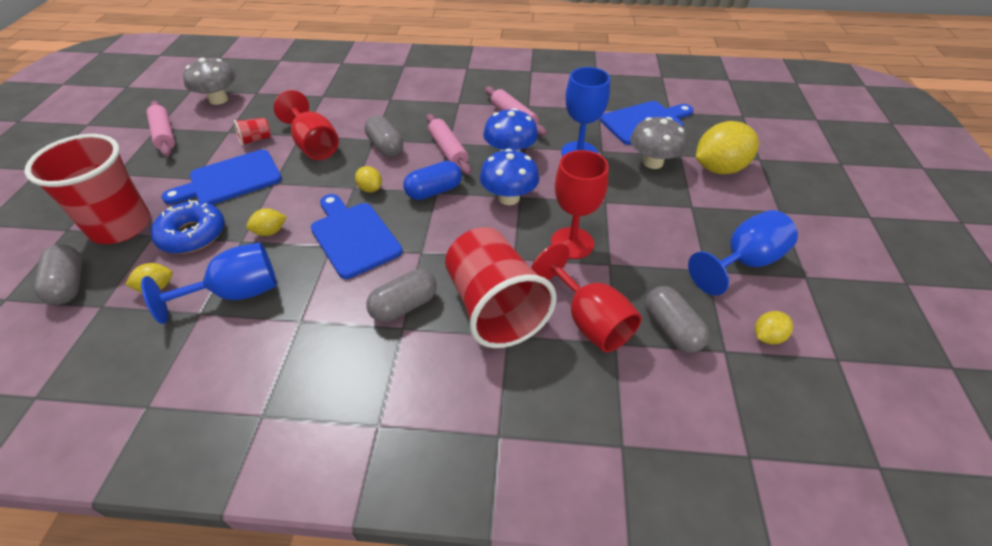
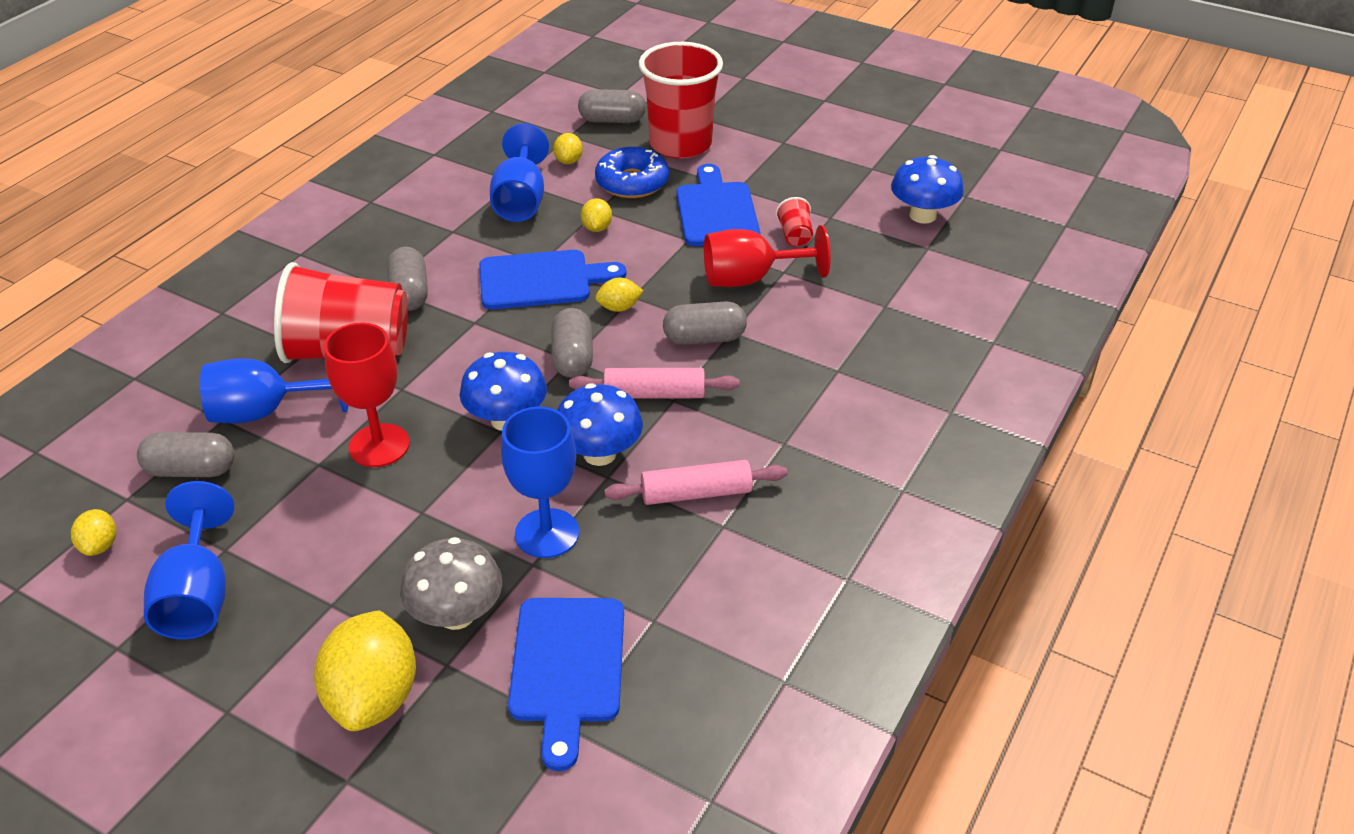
camera: 115 degrees right, 5 degrees down
(164, 135) = (850, 173): pink rolling pin -> none
(218, 100) = (922, 215): grey mushroom -> blue mushroom
(434, 191) = (573, 358): blue capsule -> grey capsule
(589, 321) = (265, 412): red goblet -> blue goblet

